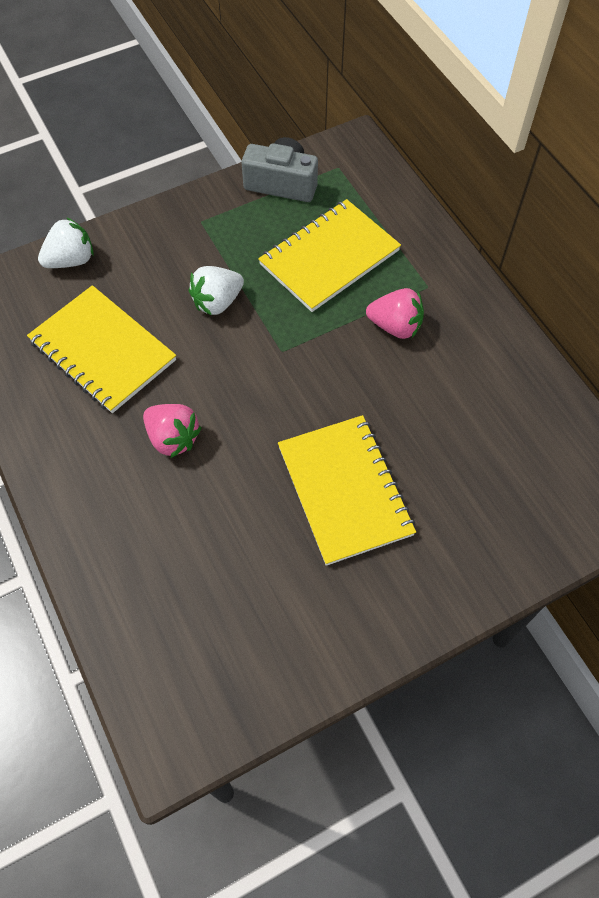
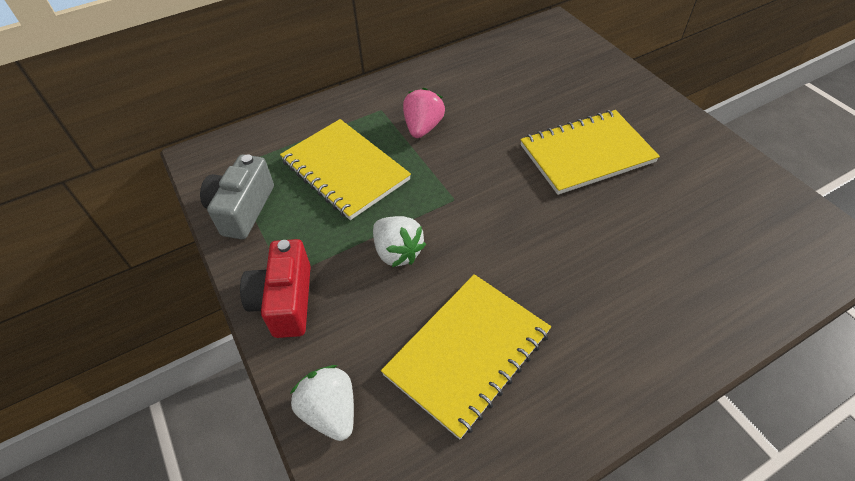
camera: 90 degrees left, 10 degrees down
(173, 438) = (565, 274): pink strawberry -> none
(175, 224) = (285, 301): none -> red camera

